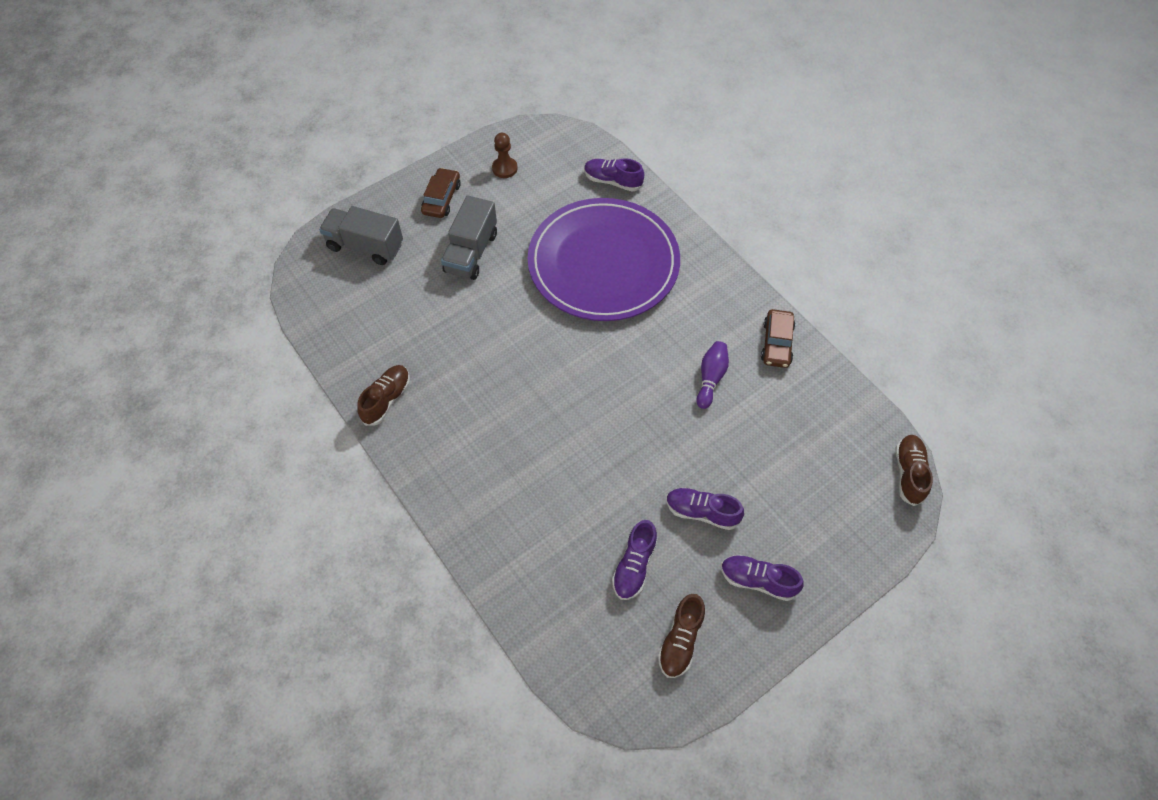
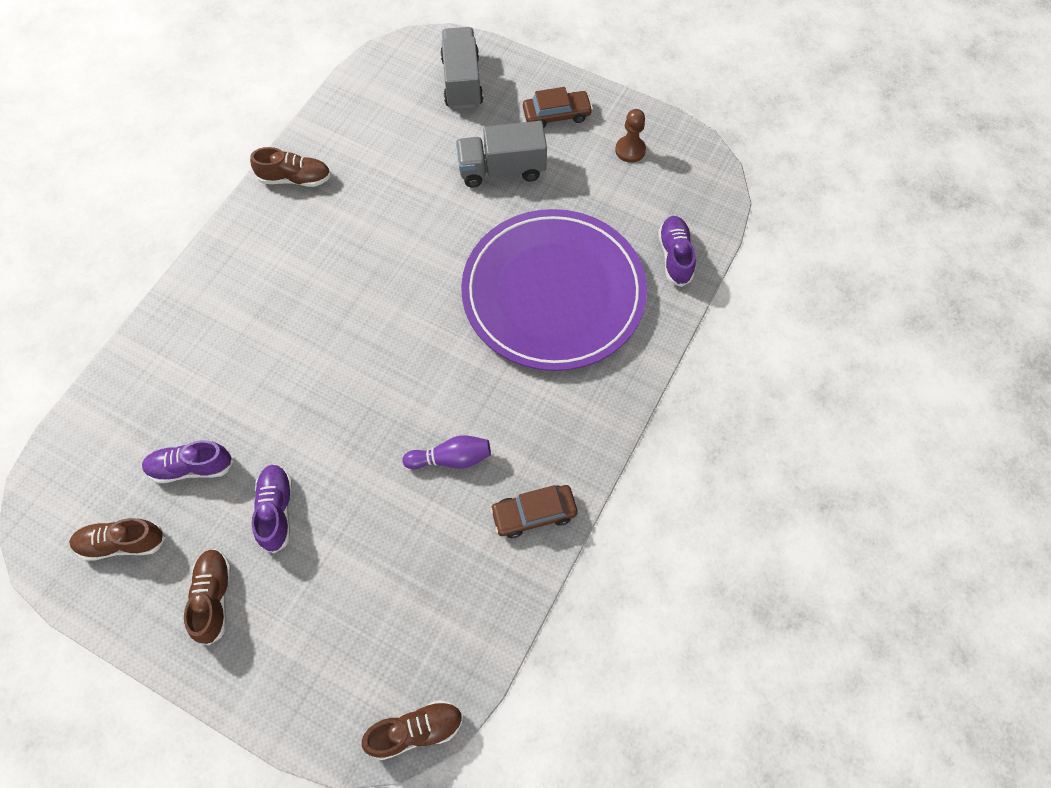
camera: 65 degrees right, 5 degrees up
(758, 580) = (214, 598): purple shoe -> brown shoe

